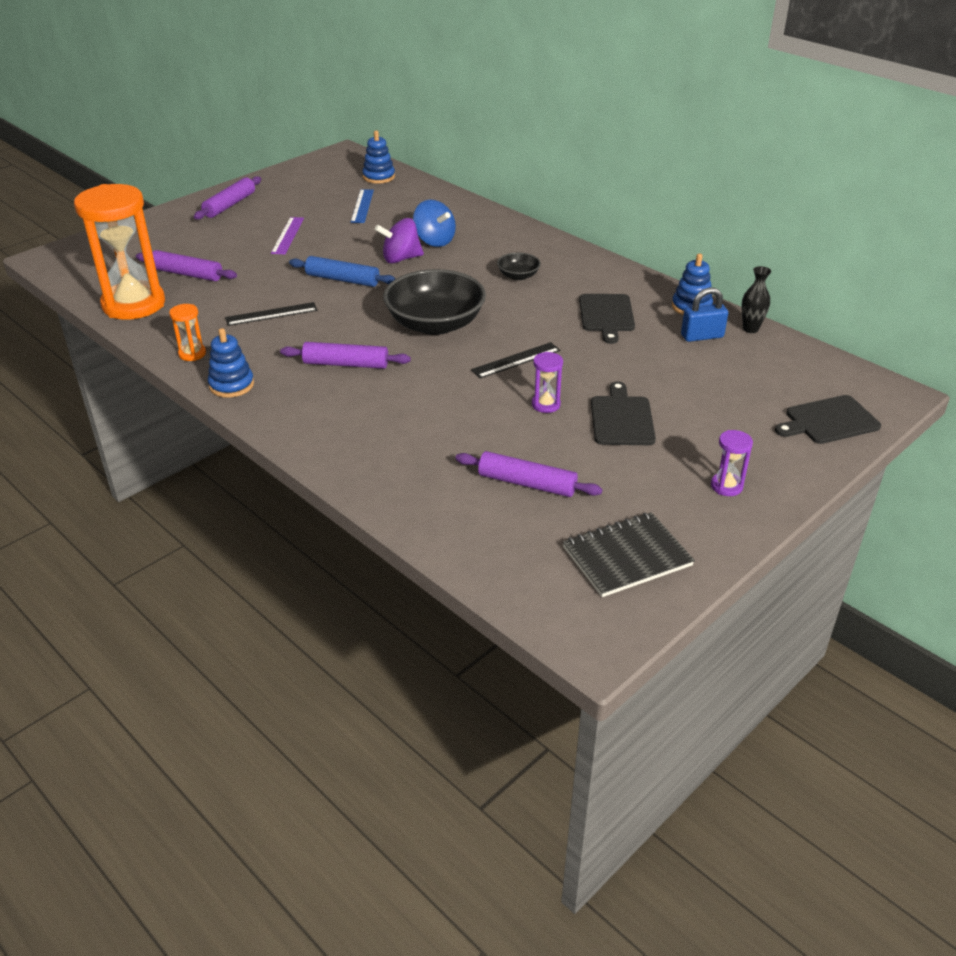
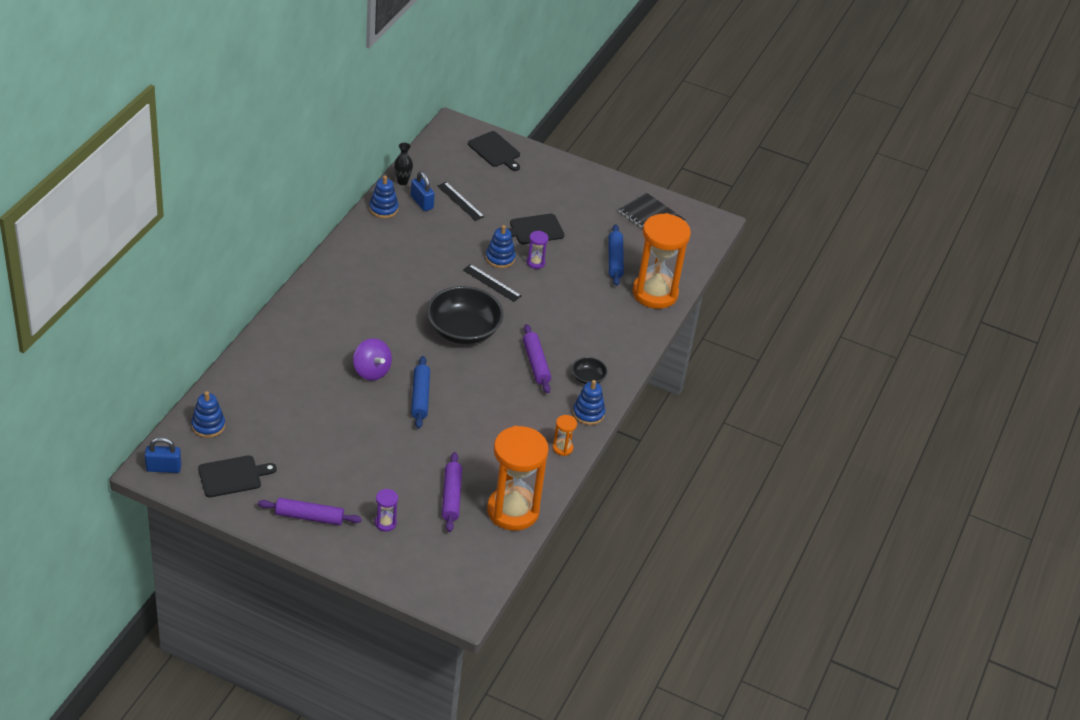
camera: 115 degrees left, 5 degrees up
(271, 314) = (490, 422): black ruler -> black ruler (460, 201)
(288, 235) = (357, 454): purple ruler -> none
(341, 156) = (163, 468): none -> blue padlock
(362, 206) = (278, 420): blue ruler -> none
(430, 507) = (655, 293): none -> orange hourglass
(434, 241) = (331, 358): blue spinning top -> none
(518, 276) = (373, 299): black bowl -> black bowl (588, 378)
(527, 483) = (615, 260): purple rolling pin -> blue rolling pin
(565, 376) = (500, 258): none -> blue stacking toy
(606, 315) = (413, 248): black cutting board -> black cutting board (232, 476)
(726, 486) = (576, 187): purple hourglass -> purple hourglass (385, 523)

